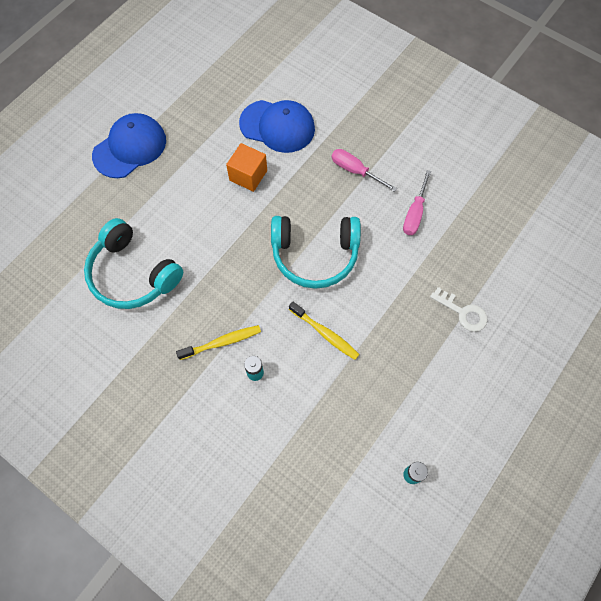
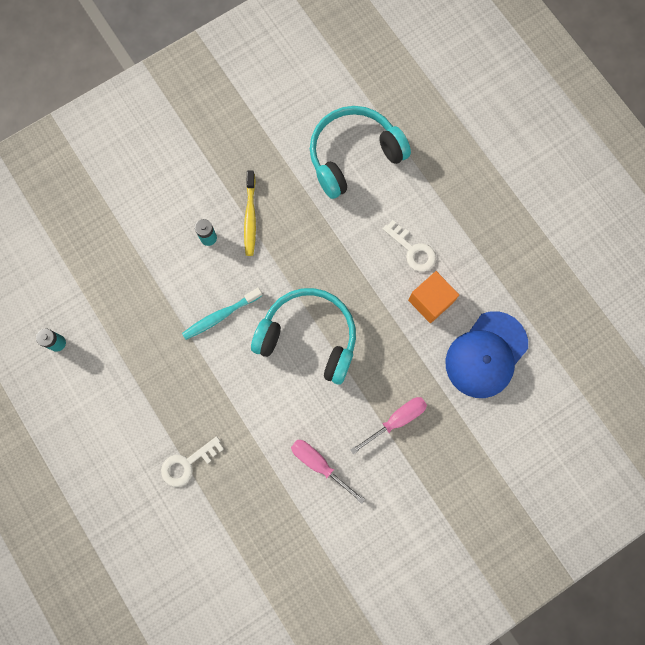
camera: 110 degrees right, 10 degrees up
(130, 148) = (508, 189): blue cap -> none
(208, 201) = (412, 250): none -> white key
(315, 255) = (309, 337): turquoise headphones -> turquoise headphones turned 90 degrees clockwise
(325, 333) = (220, 316): yellow toothbrush -> turquoise toothbrush

